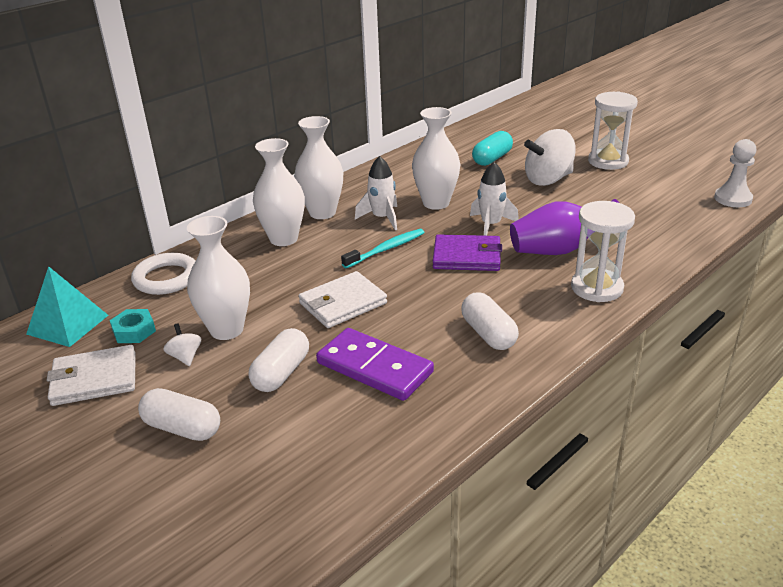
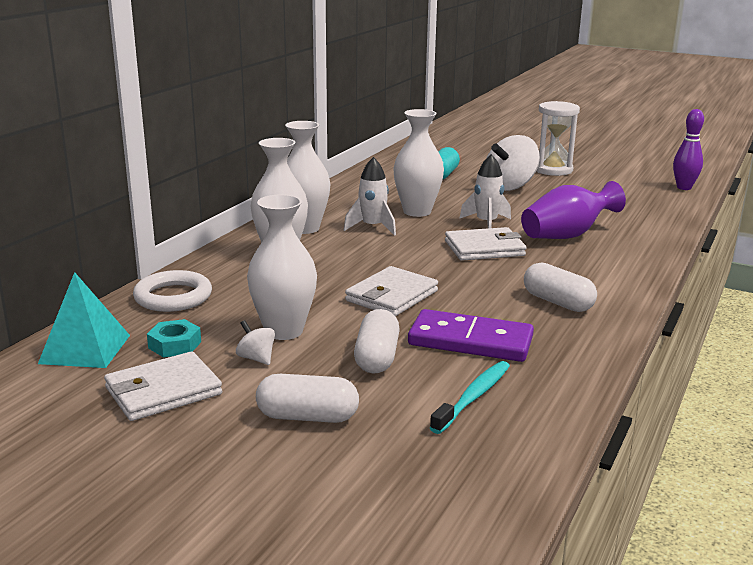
camera: 20 degrees left, 10 degrees down
(386, 249) = (398, 250): turquoise toothbrush -> turquoise toothbrush (473, 397)
(467, 256) = (484, 248): purple wallet -> white wallet
(597, 288) = (625, 259): white hourglass -> none
(733, 199) = (684, 188): white pawn -> purple bowling pin

